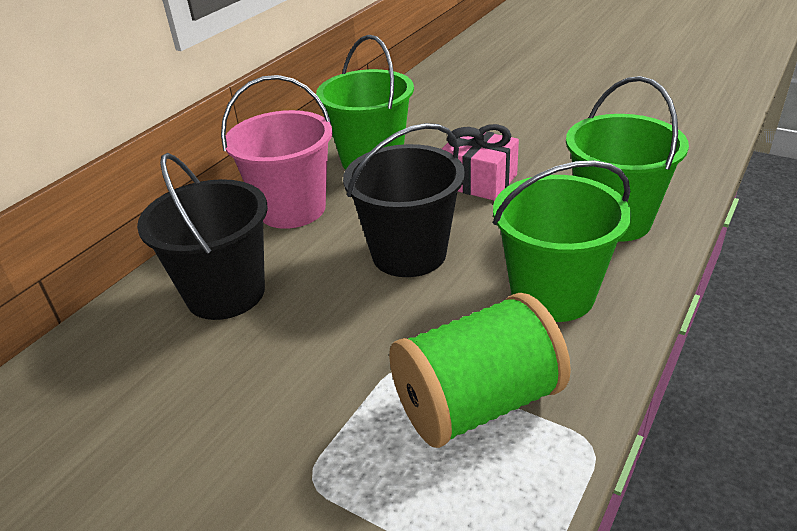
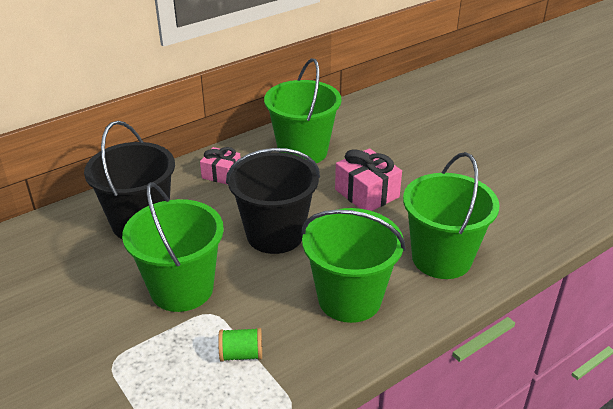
camera: 20 degrees right, 0 degrees up
(292, 209) = (221, 174): pink bucket -> pink gift
(339, 352) = (182, 289): none -> green bucket
(477, 403) = (241, 354): green spool -> green spool, size x0.41

